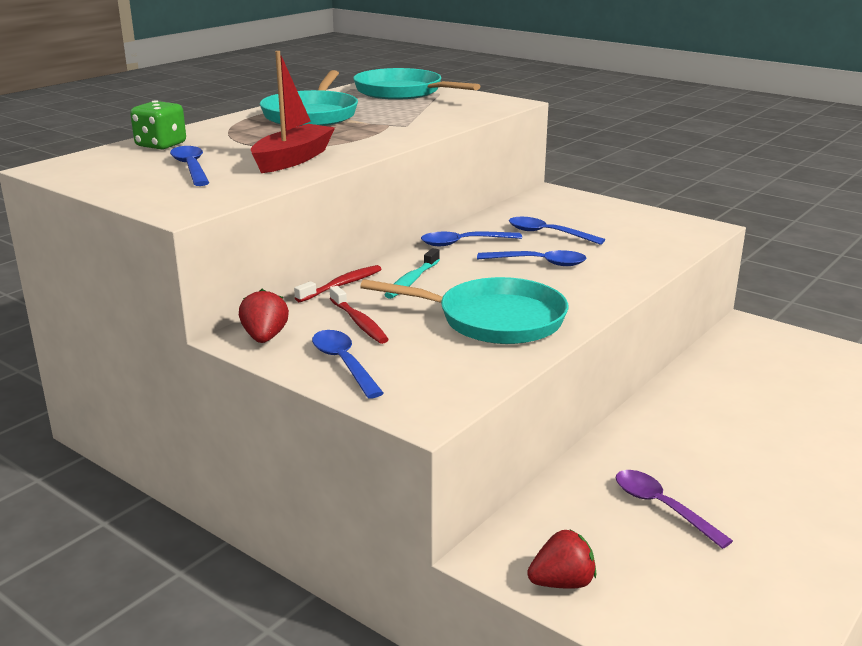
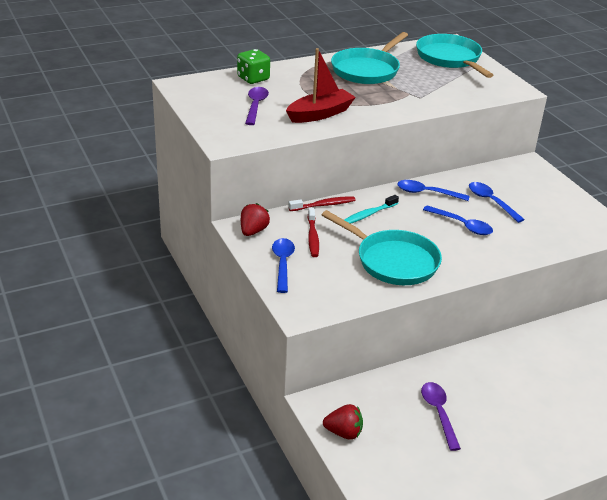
camera: 25 degrees right, 10 degrees up
(191, 168) = (255, 106): blue spoon -> purple spoon

